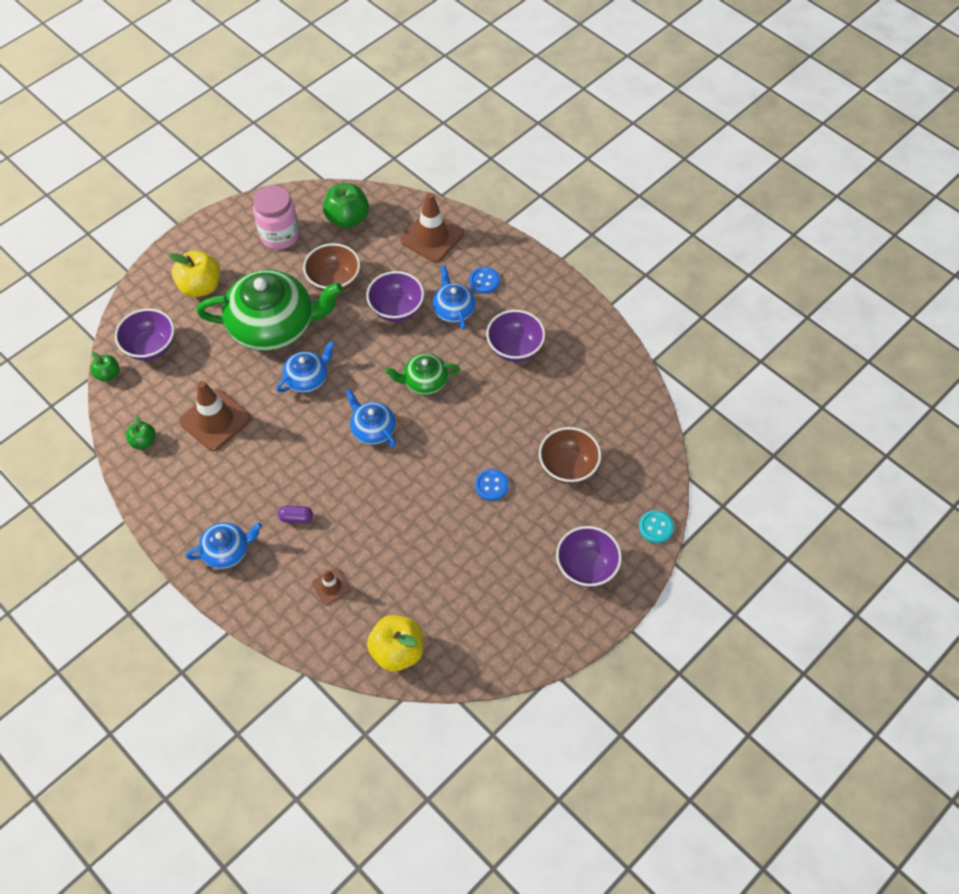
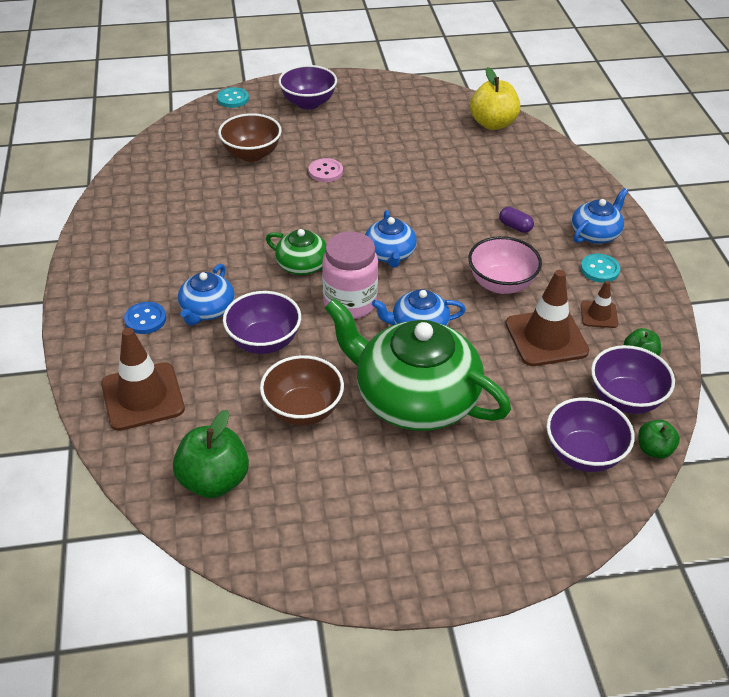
camera: 145 degrees left, 15 degrees down
(200, 286) = (474, 498): yellow apple -> none
(206, 510) = (599, 269): none -> turquoise button
(227, 551) = (595, 233): blue teapot -> blue teapot turned 120 degrees clockwise
(273, 450) = (501, 284): none -> pink bowl
(280, 235) = (319, 510): pink jar -> pink jar (350, 303)
(331, 586) = (517, 175): brown traffic cone -> brown traffic cone (599, 315)
(491, 485) = (325, 171): blue button -> pink button
(515, 348) = (190, 248): purple bowl -> purple bowl (625, 399)

